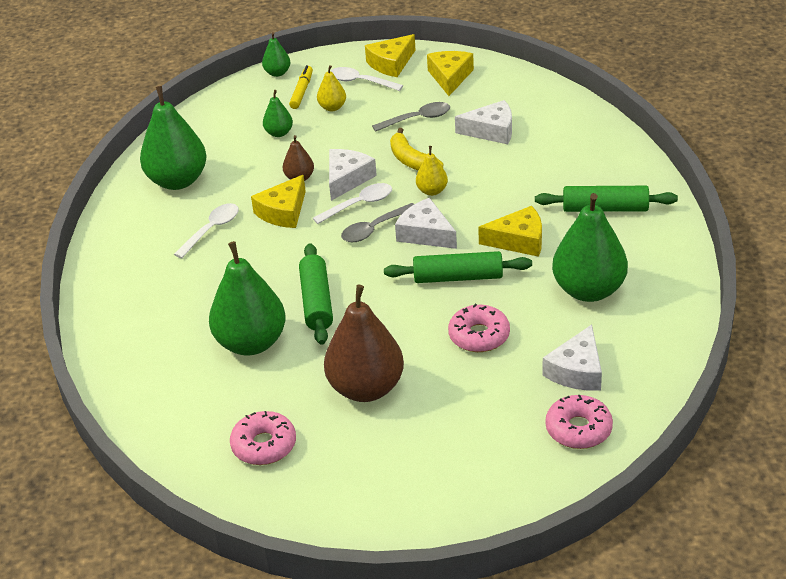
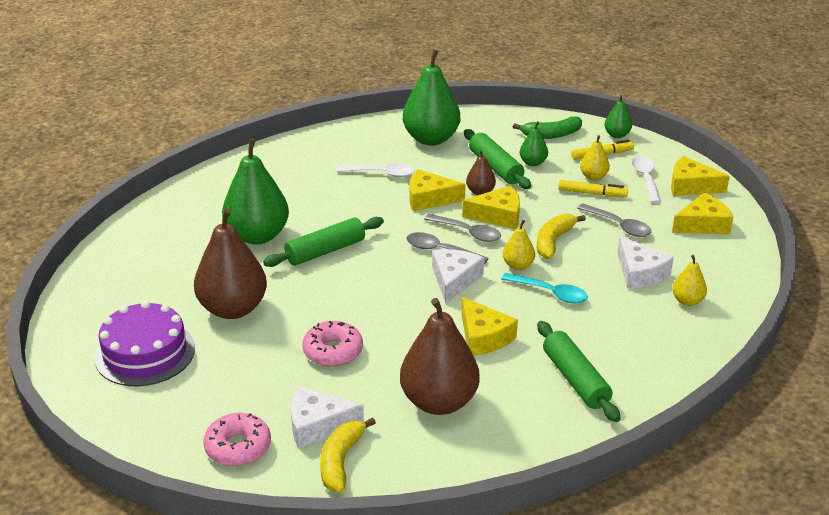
camera: 60 degrees right, 5 degrees down
(242, 108) = (551, 135): none -> green banana
(264, 445) = (145, 279): pink donut -> none
(347, 179) = (498, 215): white cheese -> yellow cheese
(357, 117) = (591, 193): none -> yellow marker
(359, 204) = (468, 232): white spoon -> grey spoon
(395, 468) = (145, 353): none -> purple cake
(458, 277) = (406, 316): green rolling pin -> green rolling pin (495, 167)
(484, 186) = (550, 293): none -> turquoise spoon
(544, 121) = (687, 301): none -> yellow pear
(588, 290) = (439, 402): green pear -> brown pear
(632, 368) = (341, 461): none -> yellow banana

